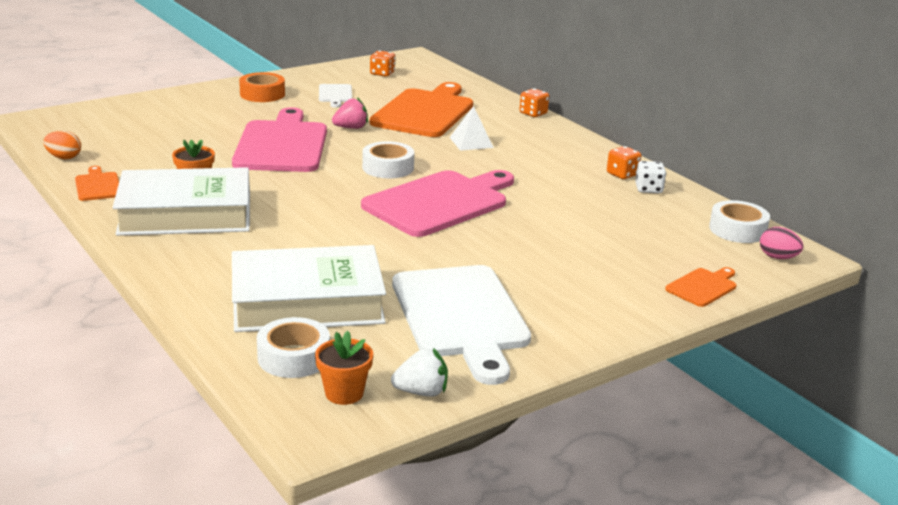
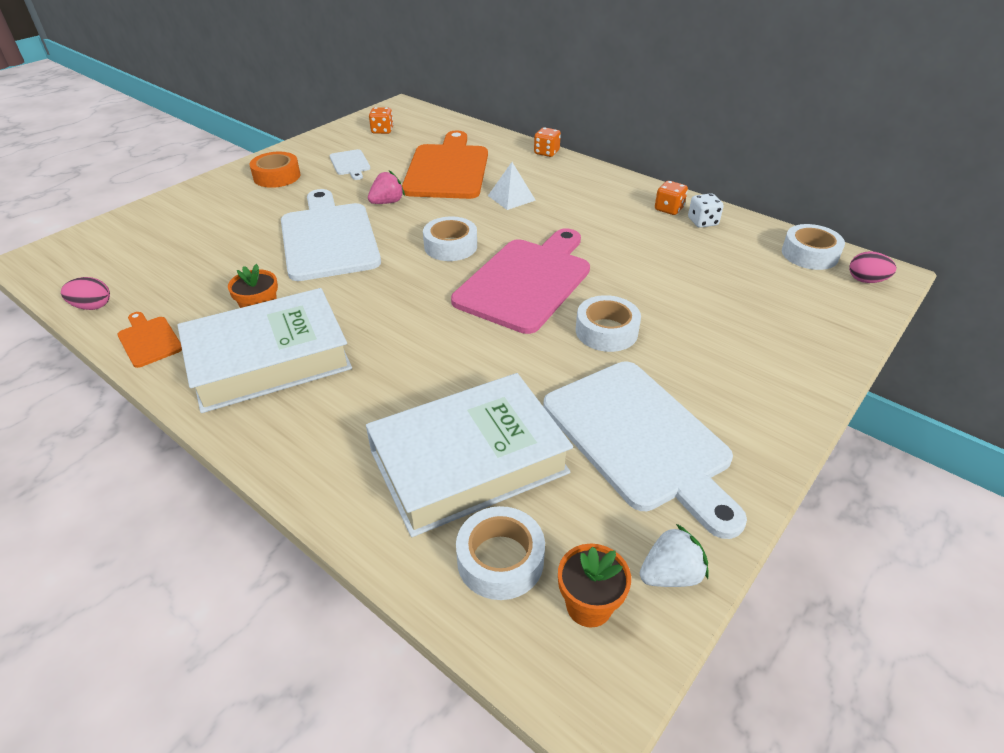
camera: 15 degrees left, 15 degrees up
(64, 158) = (92, 306): orange egg -> pink egg
(282, 145) = (328, 238): pink cutting board -> white cutting board
(487, 247) = (606, 331): none -> white tape
(703, 287) = (832, 334): orange cutting board -> none

